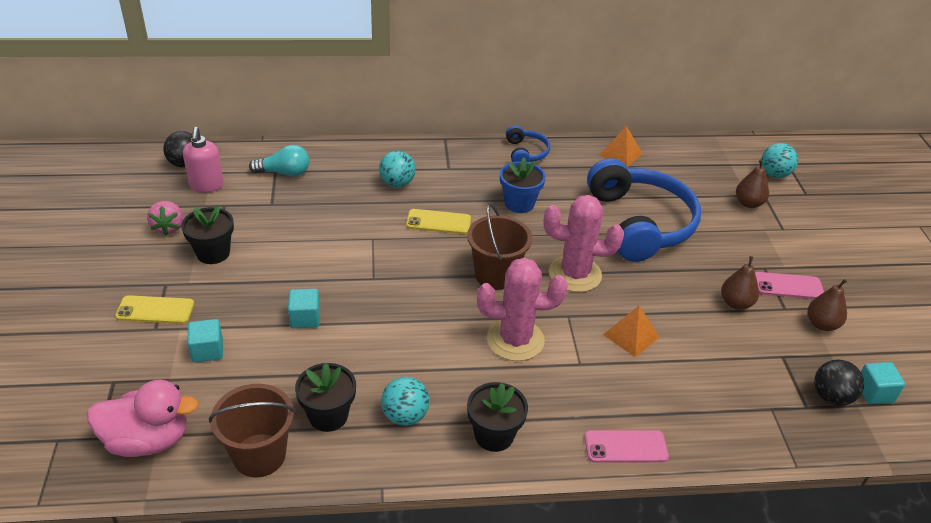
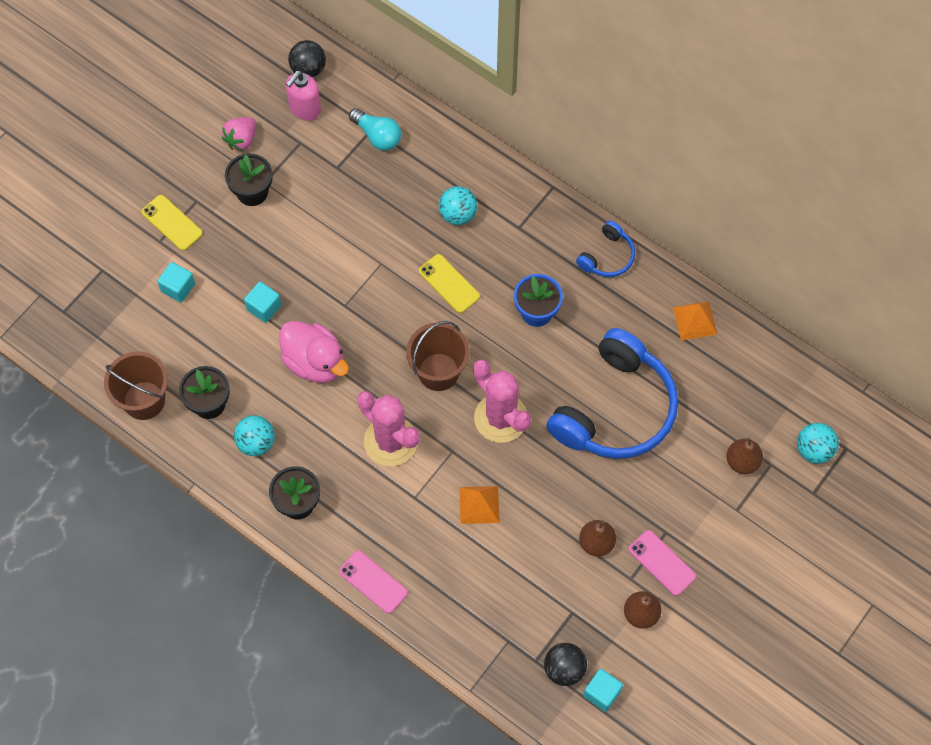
camera: 45 degrees right, 25 degrees up
(147, 440) = (89, 336): pink duck -> pink duck (315, 362)

